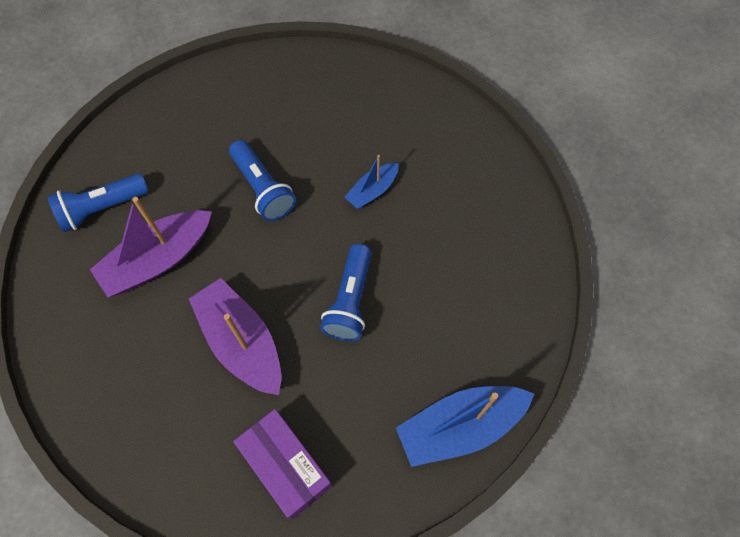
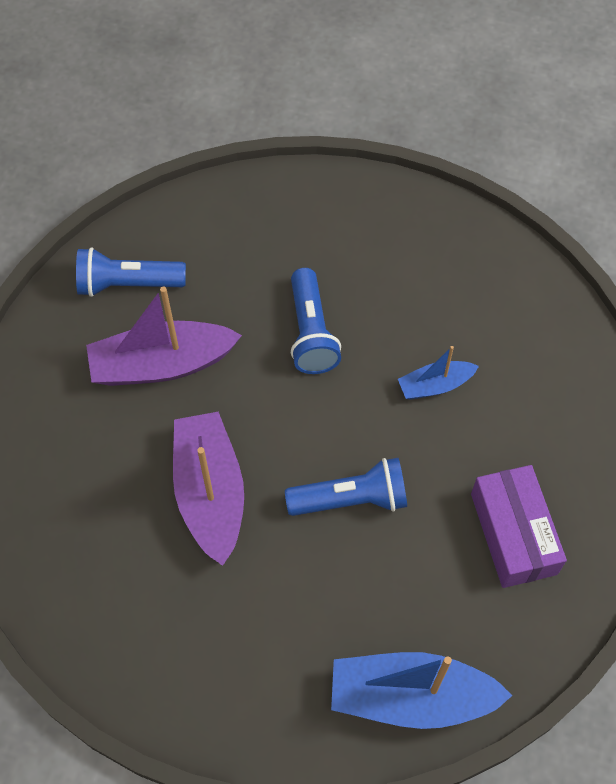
camera: 25 degrees right, 5 degrees down
(285, 466) = (196, 648): purple box -> purple box (513, 533)
(350, 301) = (351, 499): blue flashlight -> blue flashlight turned 135 degrees counterclockwise

